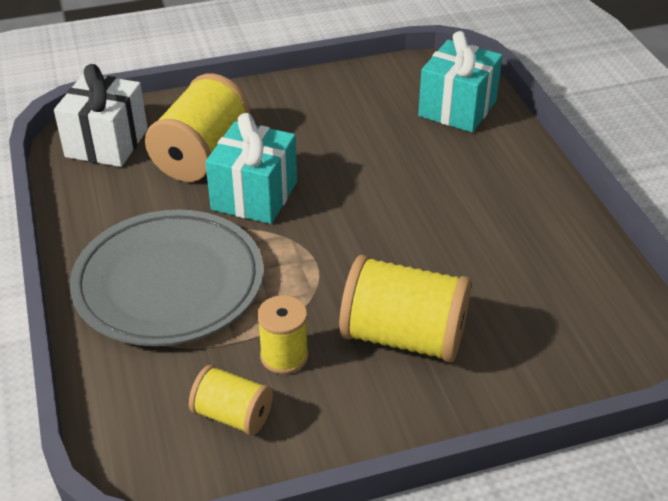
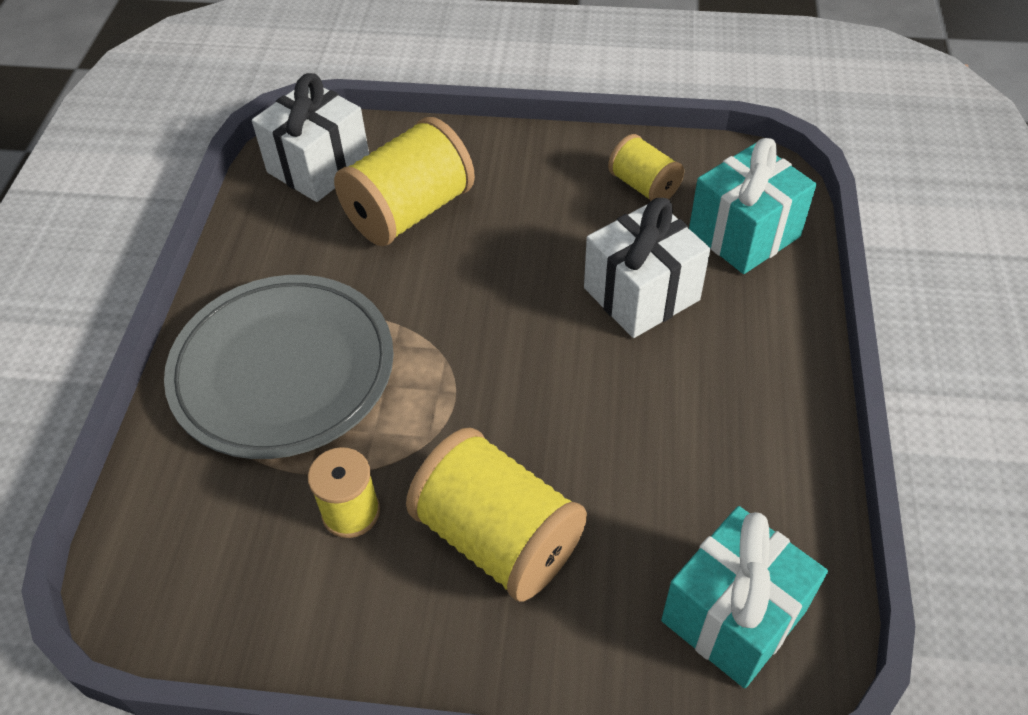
camera: 25 degrees right, 10 degrees up
(232, 415) = (255, 568): yellow spool -> yellow spool (643, 186)
(254, 196) = (436, 284): turquoise gift -> turquoise gift (733, 615)
(410, 162) = (641, 294): none -> white gift

